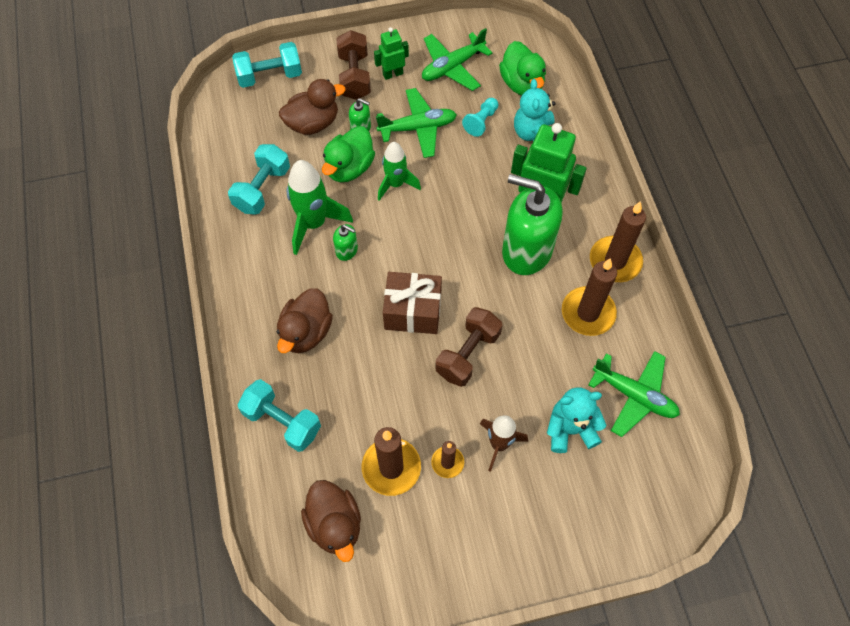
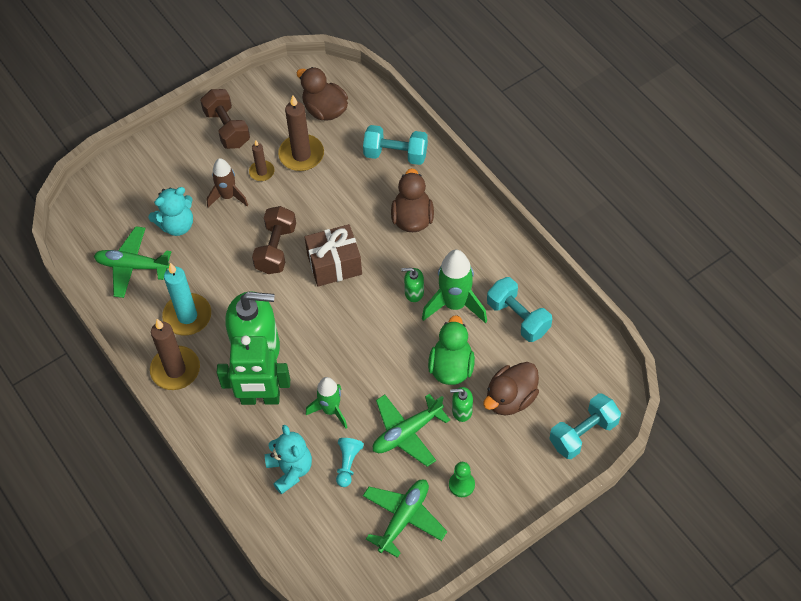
camera: 160 degrees right, 5 degrees down
(262, 189) = (518, 318): turquoise dumbbell -> turquoise dumbbell turned 45 degrees counterclockwise
(354, 76) = (499, 466): brown dumbbell -> brown dumbbell (227, 128)
(392, 74) = (461, 485): green robot -> green pawn
(396, 184) = (401, 367): green rocket -> green rocket (330, 410)
(522, 84) = (323, 525): green duck -> none
(588, 313) = (187, 316): brown candle -> turquoise candle

